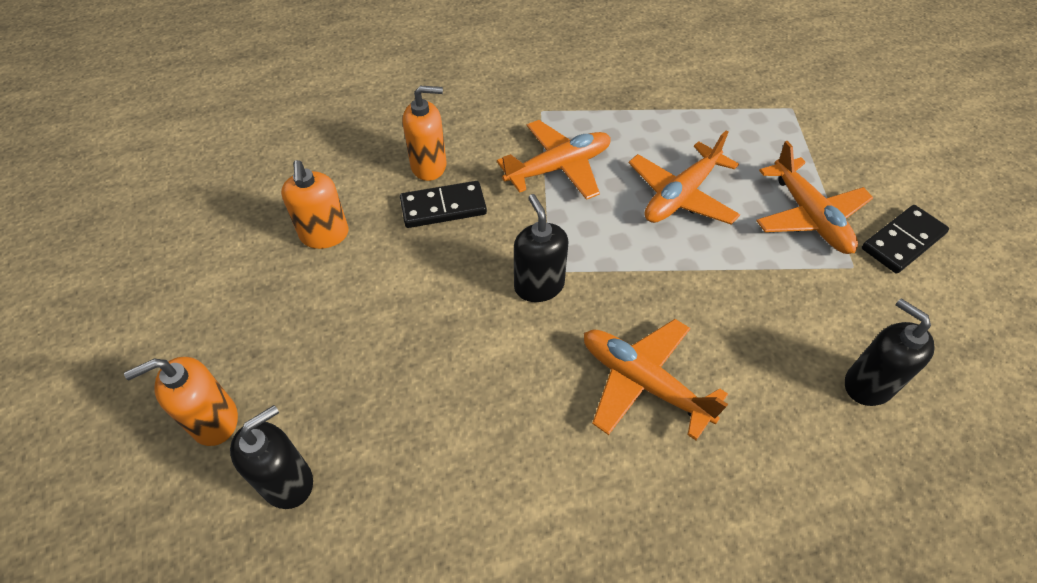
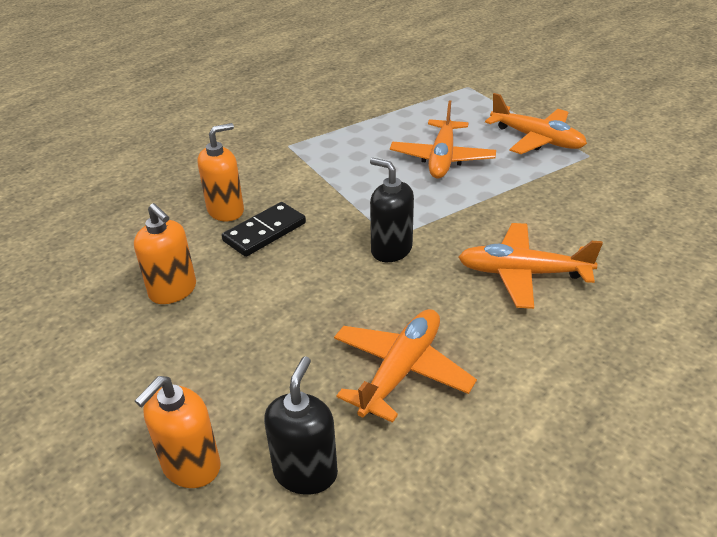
camera: 30 degrees left, 15 degrees down
(559, 167) = (336, 174): orange plane -> orange plane (401, 370)
(868, 384) = (658, 212): black soap dispenser -> none
(903, 241) = (604, 132): black domino -> none

